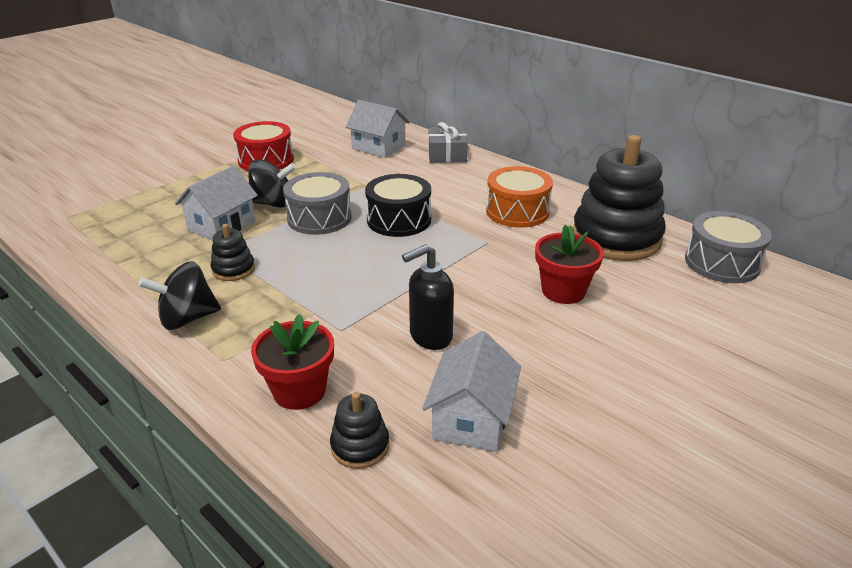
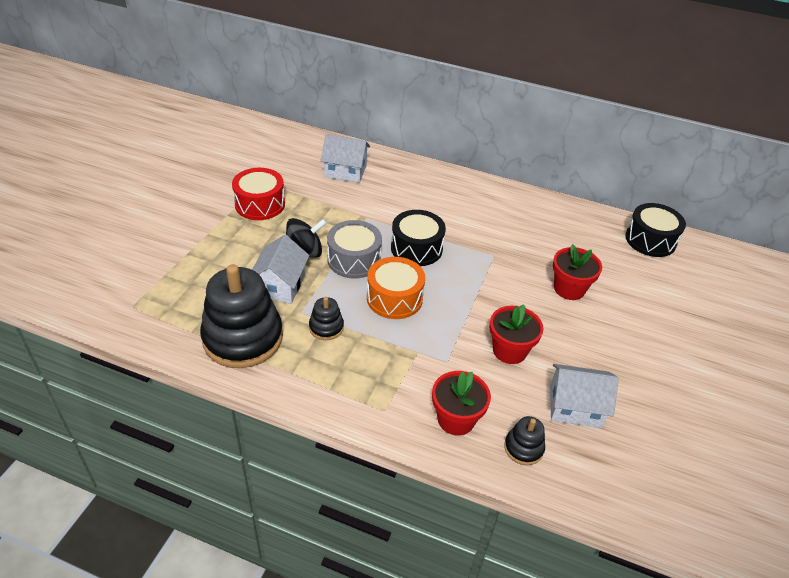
camera: 25 degrees left, 10 degrees up
(187, 318) = (328, 382): black spinning top -> none
(430, 336) = (509, 350): black soap dispenser -> red flower pot
(447, 155) = (406, 170): grey gift -> none
(471, 418) = (575, 407): white house -> white house turned 75 degrees counterclockwise
(517, 211) = (496, 221): orange drum -> orange drum (394, 298)
(616, 238) = (575, 232): black stacking toy -> black stacking toy (243, 338)
(722, 263) = (650, 240): grey drum -> black drum

